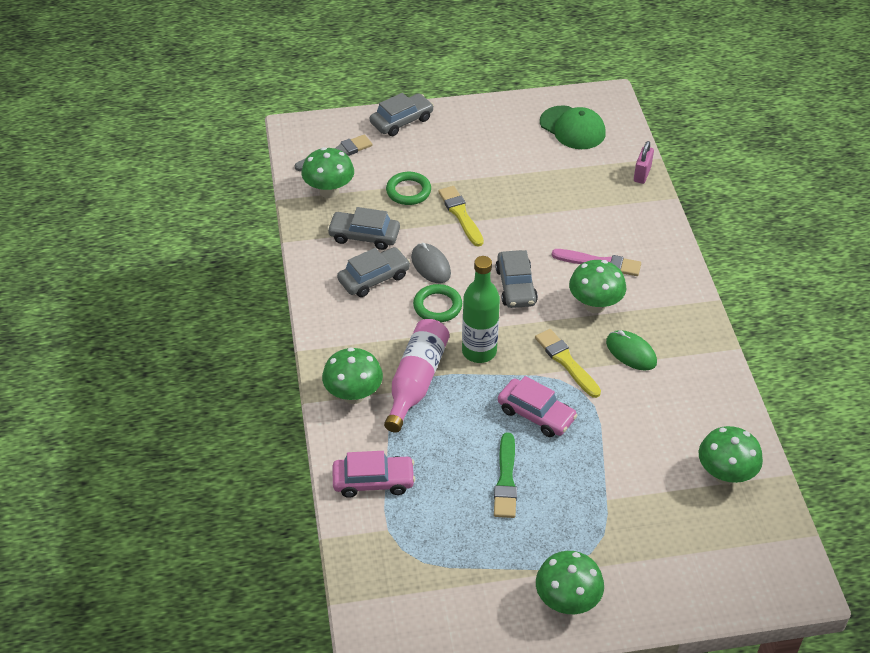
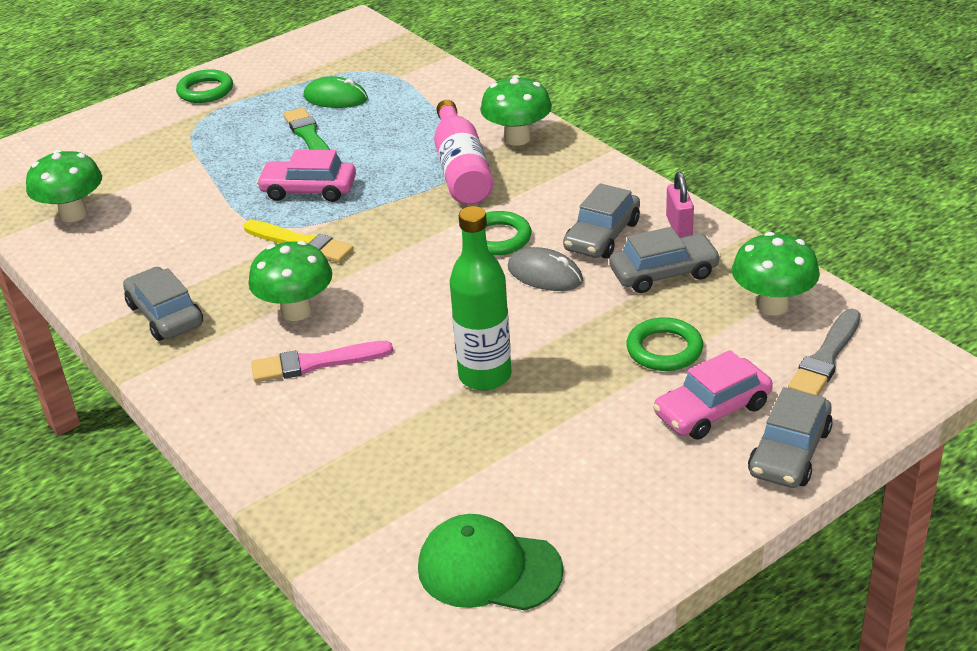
camera: 155 degrees right, 10 degrees down
(373, 481) = (438, 95): pink car -> pink car (712, 410)
(461, 215) = (560, 348): yellow brush -> none
(479, 351) = (412, 216): green bottle -> green bottle (485, 376)
(516, 286) = (415, 293): grey car -> grey car (165, 315)
(567, 601) = (205, 91): green mushroom -> green ring
(631, 352) = (224, 280): green mouse -> green mouse (335, 98)
(642, 174) = (314, 529): pink padlock -> pink padlock (679, 227)

